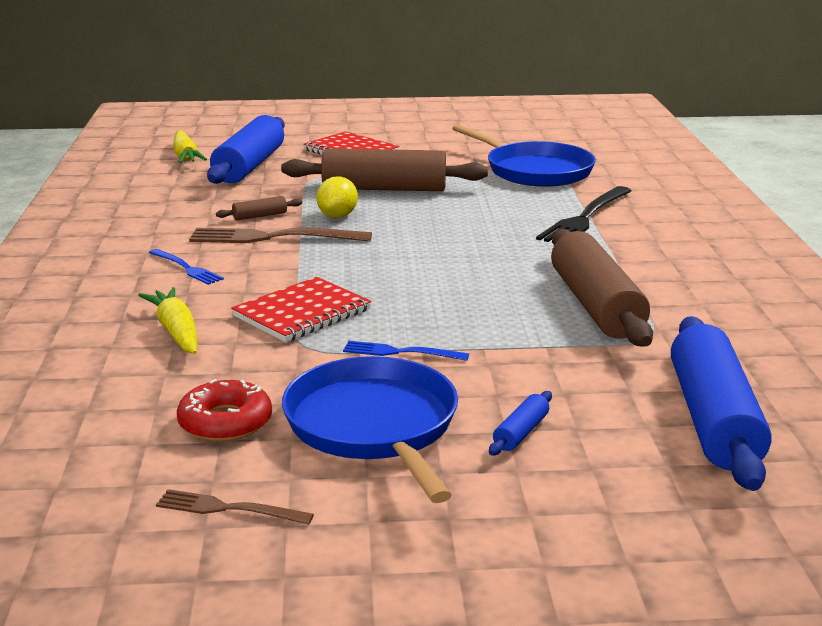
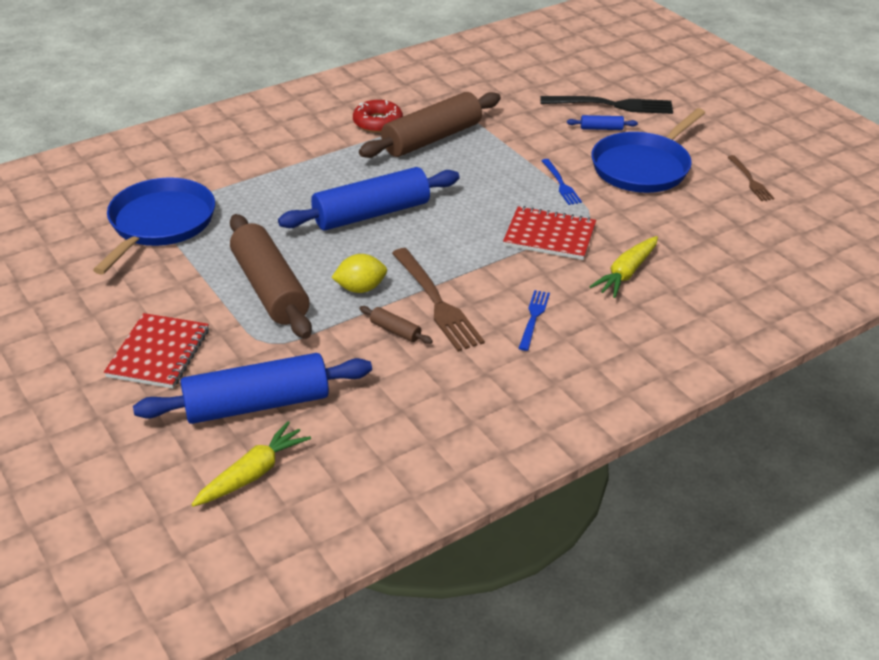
camera: 120 degrees left, 15 degrees up
(225, 422) = (693, 210): red donut -> red donut (377, 122)
(584, 218) = (273, 174): black fork -> black fork (613, 105)
(713, 420) = (533, 86): blue rolling pin -> blue rolling pin (371, 214)

